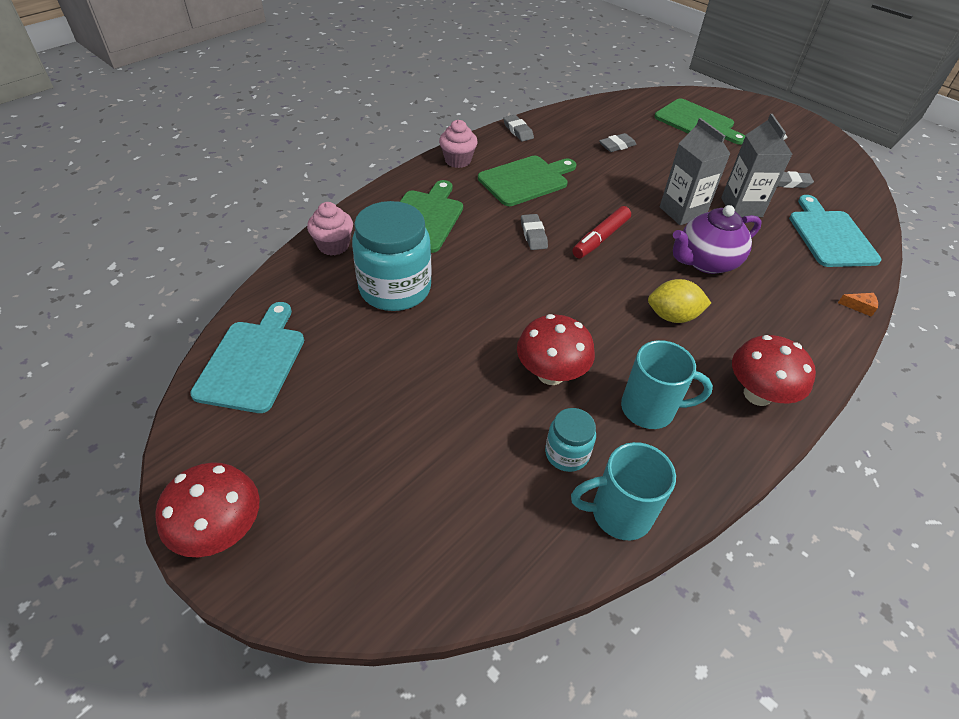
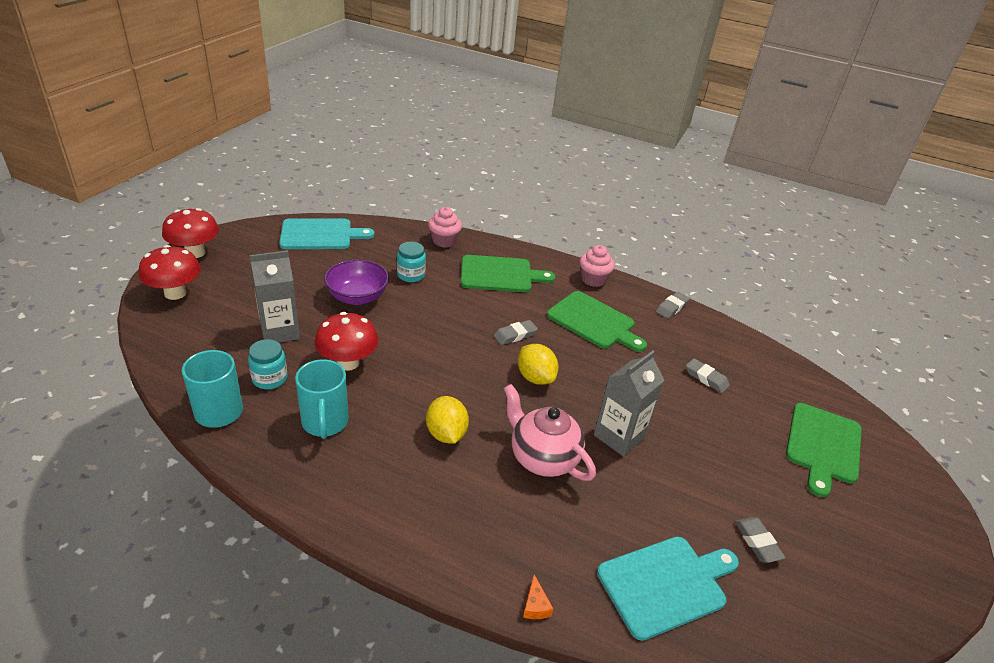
camera: 70 degrees right, 10 degrees down
(395, 289) = (411, 275): turquoise jar -> turquoise jar, size x0.51
(423, 345) = (357, 297): none -> purple bowl
(600, 238) = (535, 377): red marker -> yellow lemon
(706, 262) = (542, 458): purple teapot -> pink teapot
(741, 207) = (665, 490): grey carton -> grey carton (280, 331)
(757, 394) = (361, 498): red mushroom -> red mushroom (175, 293)

